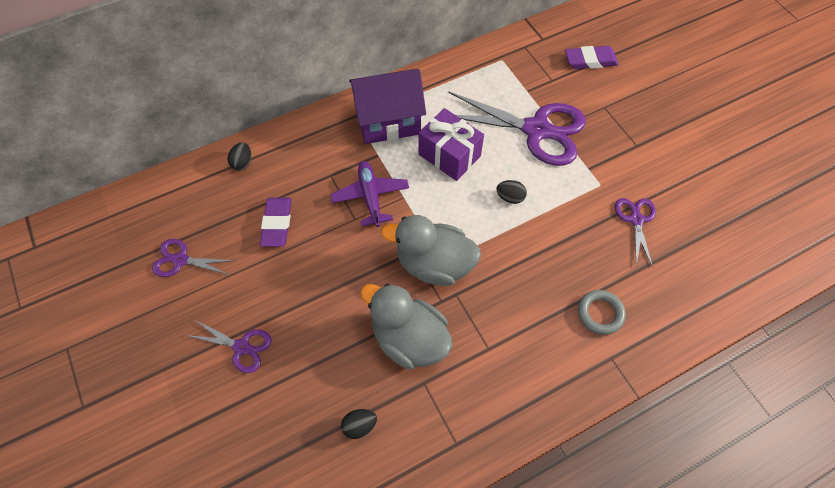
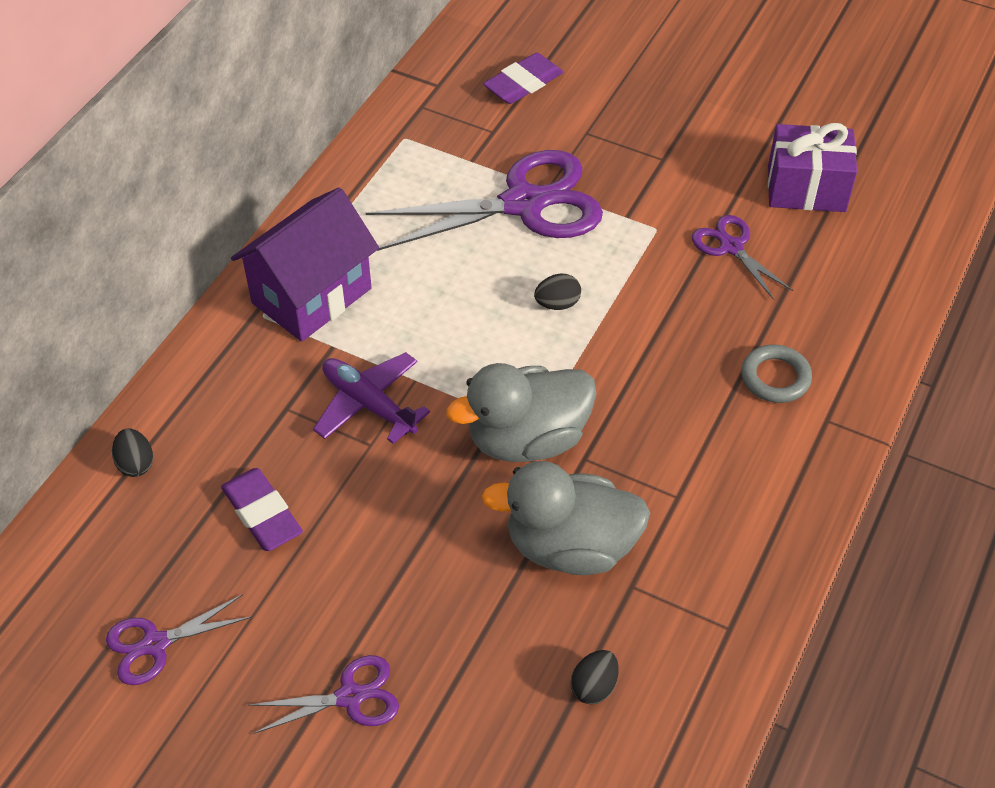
camera: 35 degrees left, 10 degrees down
(449, 155) = (434, 294): purple gift -> purple gift (806, 188)

